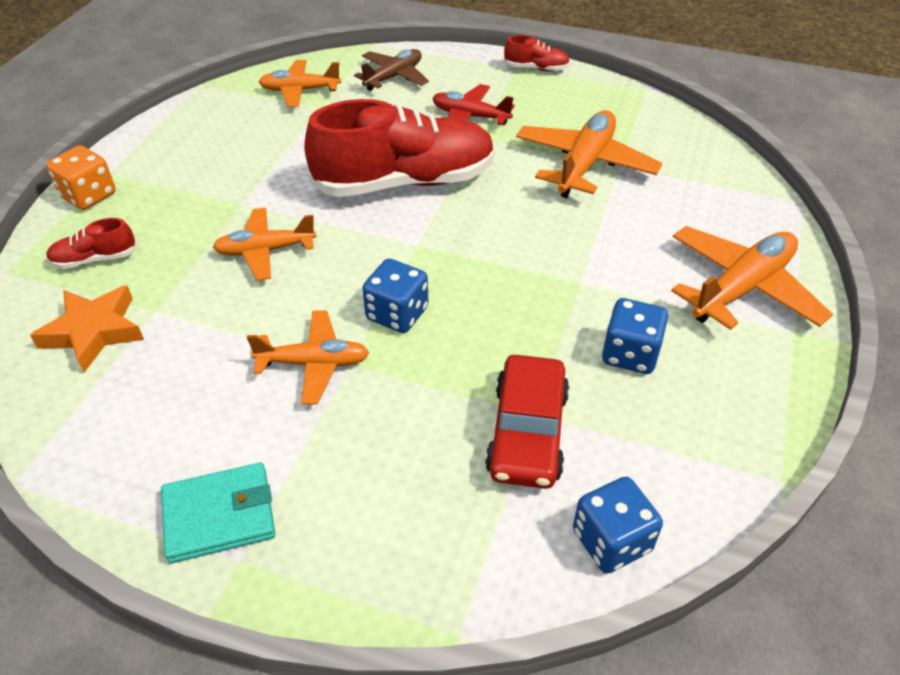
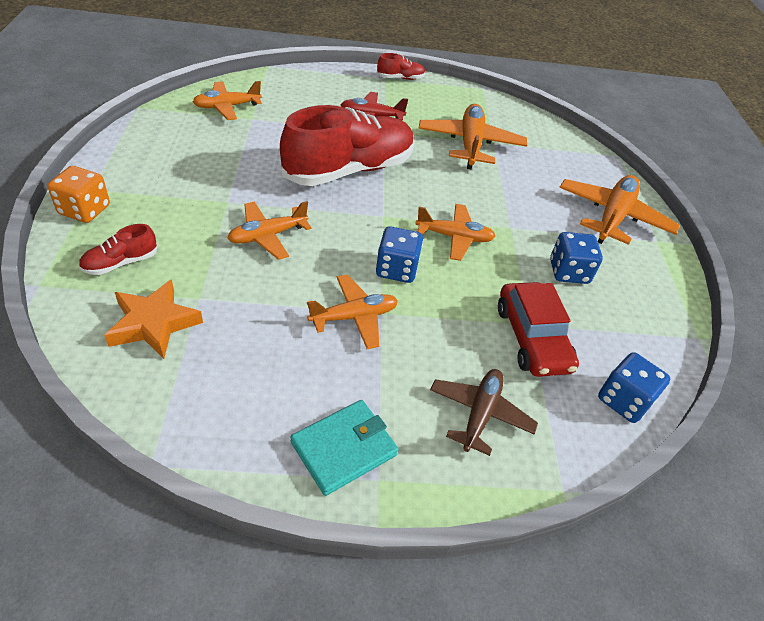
camera: 25 degrees left, 0 degrees up
(393, 77) = (297, 91): brown plane -> brown plane (480, 414)
(494, 284) = (454, 237): none -> orange plane

